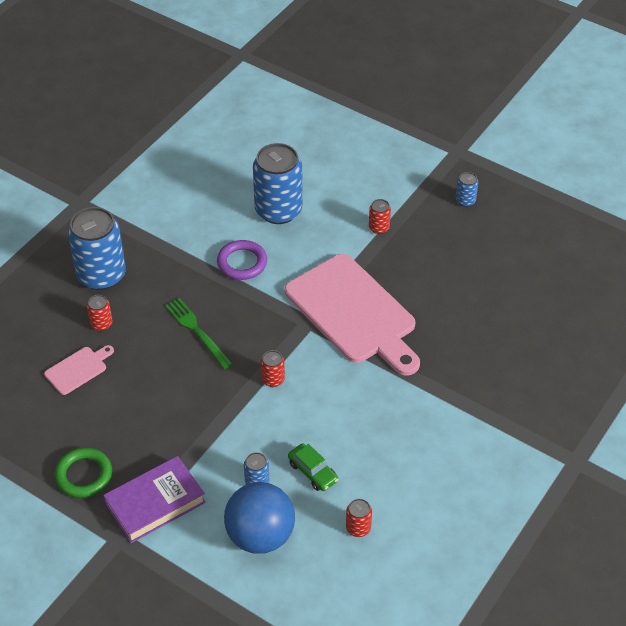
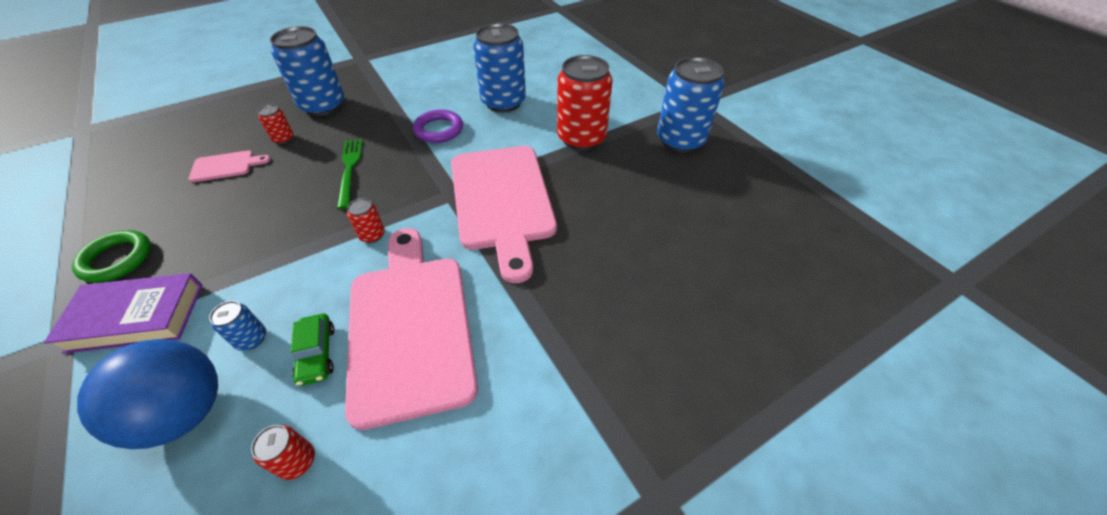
camera: 25 degrees right, 0 degrees up
(361, 431) = (410, 326): none -> pink cutting board
(379, 228) = (581, 138): red can -> red can, size x2.29
(465, 200) = (680, 140): blue can -> blue can, size x2.29

